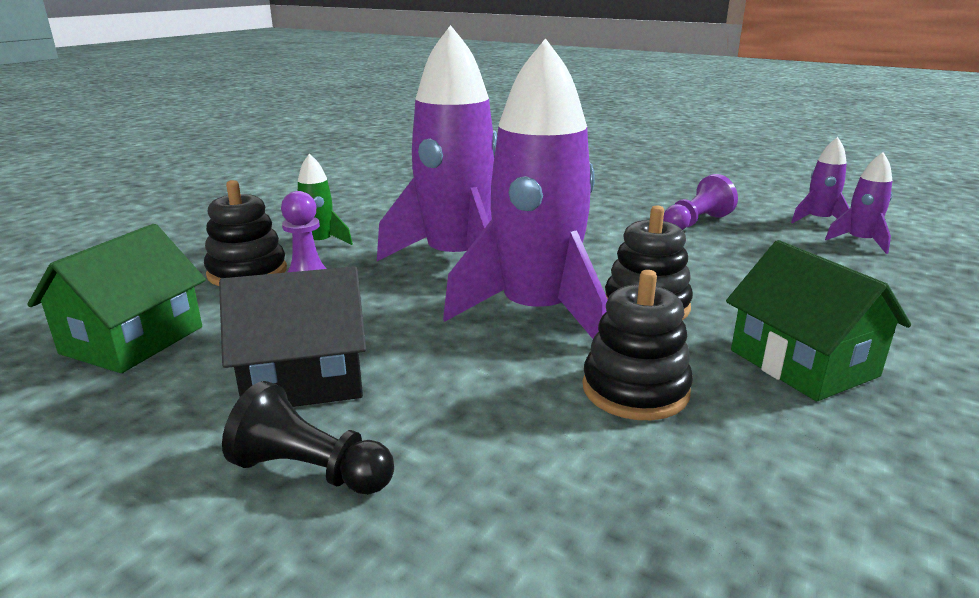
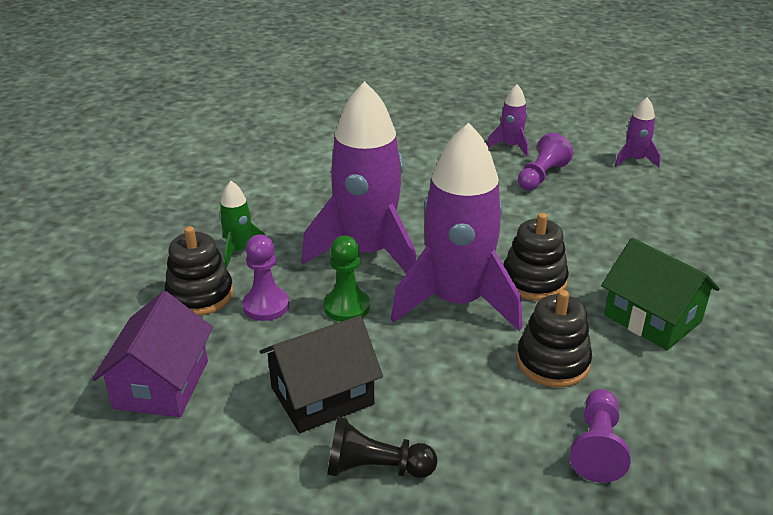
camera: 15 degrees left, 10 degrees up
(132, 340) = (161, 384): green house -> purple house
(399, 301) = (346, 307): none -> green pawn
(662, 505) = (597, 447): none -> purple pawn
(859, 242) = (669, 183): purple rocket -> purple rocket (510, 146)

